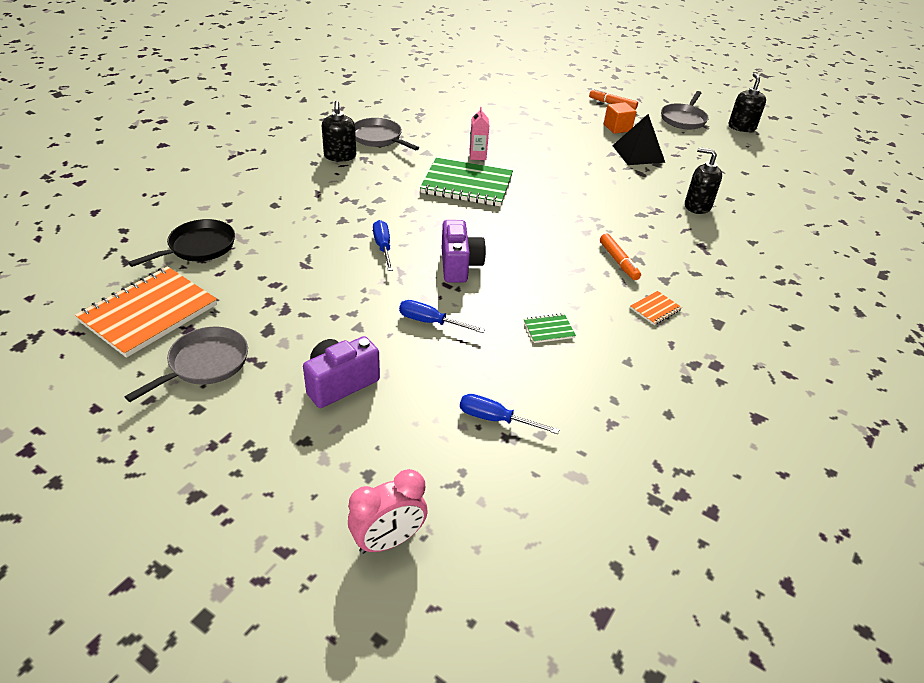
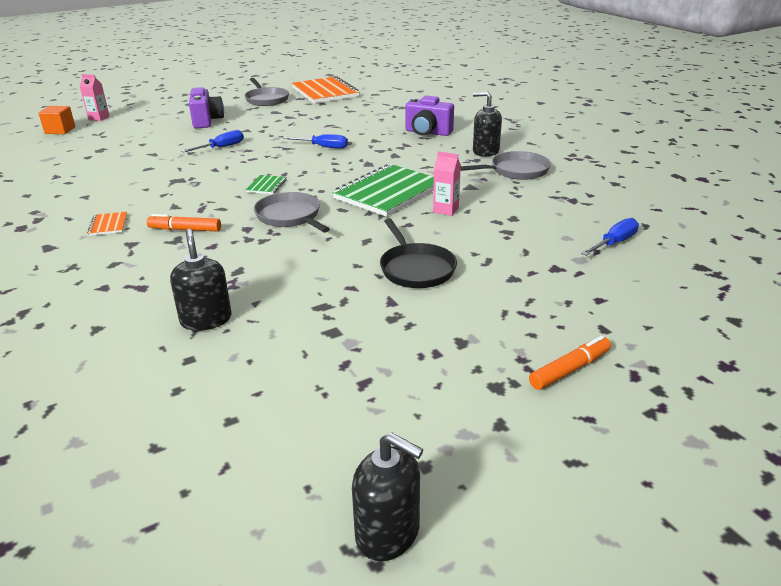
camera: 120 degrees right, 10 degrees down
(198, 247) = (381, 104): black pan -> black pan (415, 269)
(388, 540) = (99, 118): pink clock -> pink carton
(459, 265) = (268, 166): purple camera -> purple camera (427, 132)
(495, 419) = (118, 149): blue screwdriver -> blue screwdriver (614, 243)
(549, 329) = (157, 179): green notebook -> green notebook (266, 186)
(617, 128) = (469, 338): orange cube -> orange cube (60, 130)
(638, 153) = (374, 326): black pyramid -> none
(683, 119) = (469, 444): grey pan -> grey pan (290, 216)
(697, 206) = (206, 320): black soap dispenser -> black soap dispenser turned 75 degrees counterclockwise

